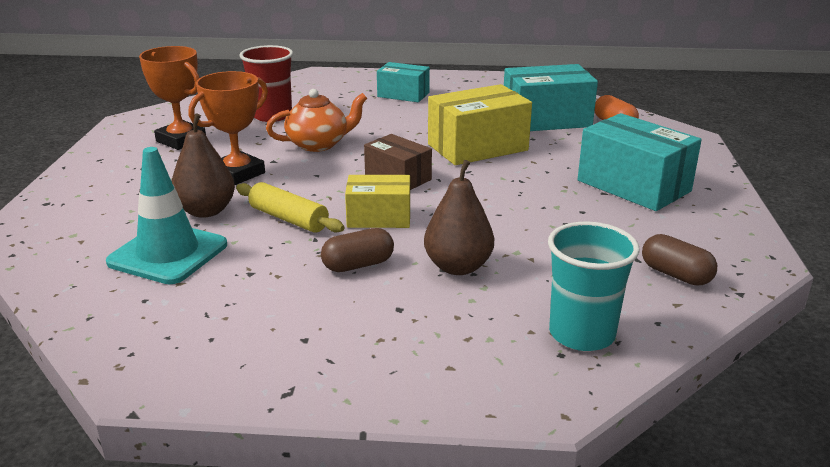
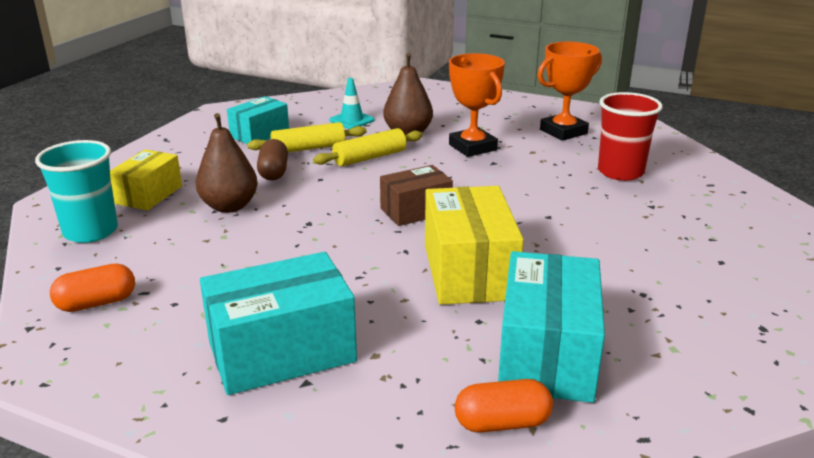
camera: 110 degrees right, 0 degrees up
(168, 254) = (352, 120): turquoise traffic cone -> turquoise traffic cone, size x0.55
(276, 261) = (308, 148): none -> yellow rolling pin
(319, 144) = (525, 185): orange teapot -> none
(379, 217) = (341, 190): yellow box -> yellow box (149, 195)
(403, 95) = (686, 258): turquoise box -> turquoise box (260, 134)
(675, 275) = (96, 303): brown capsule -> orange capsule

